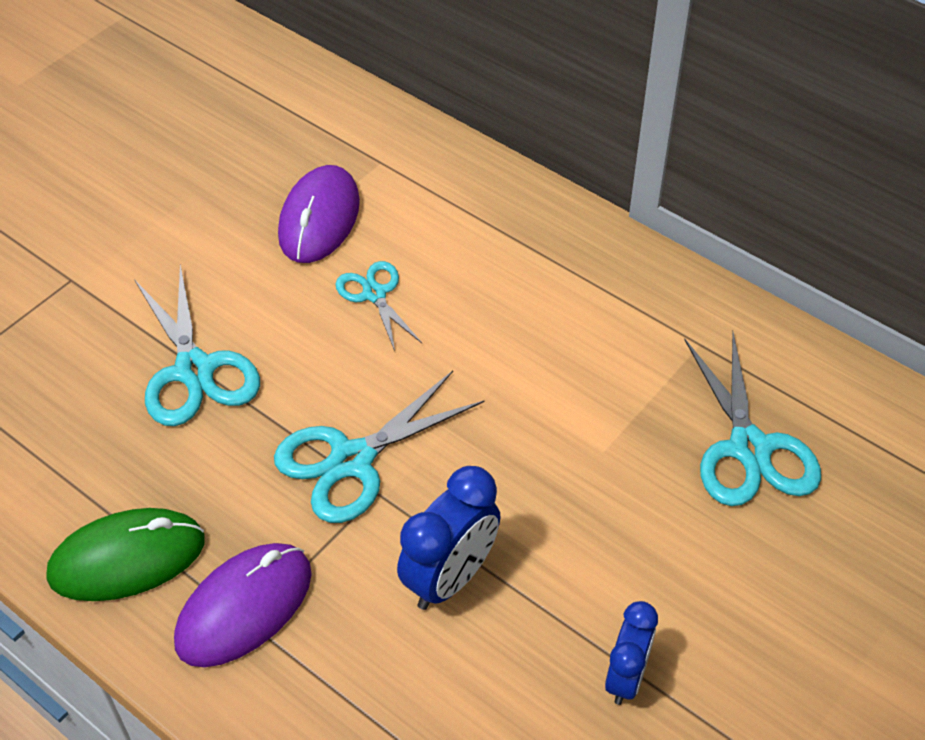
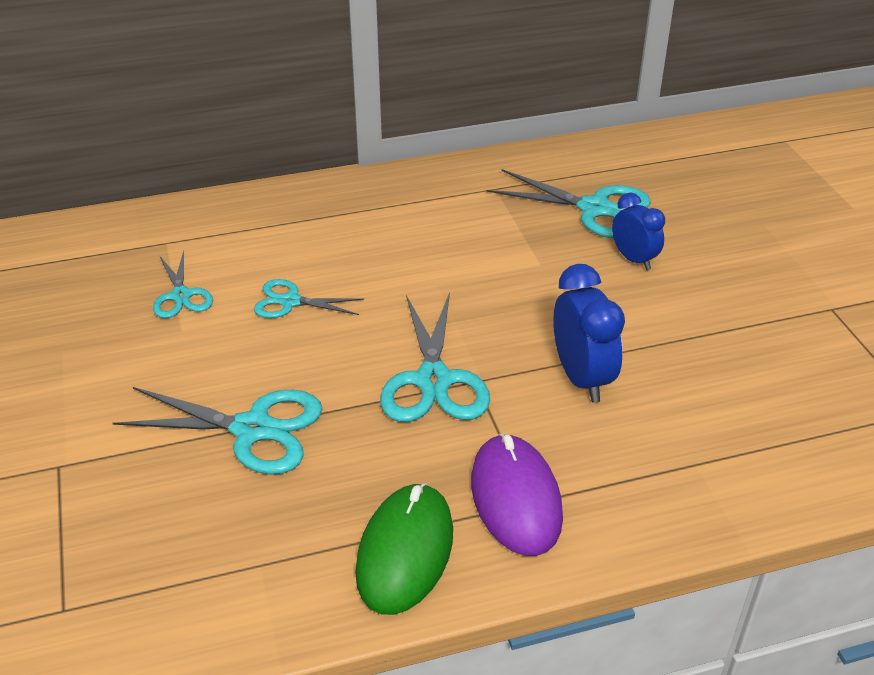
camera: 55 degrees left, 10 degrees down
(319, 218) = (181, 296): purple mouse -> turquoise scissors
(626, 677) = (723, 336): blue clock -> blue clock (634, 259)

